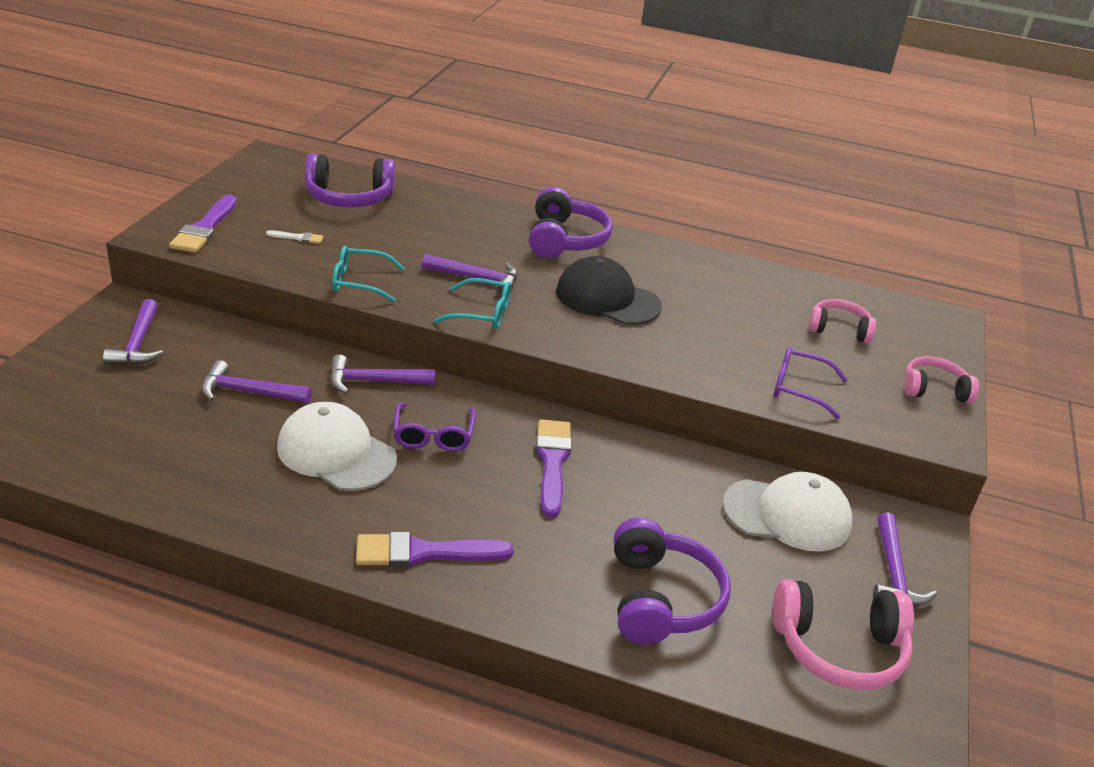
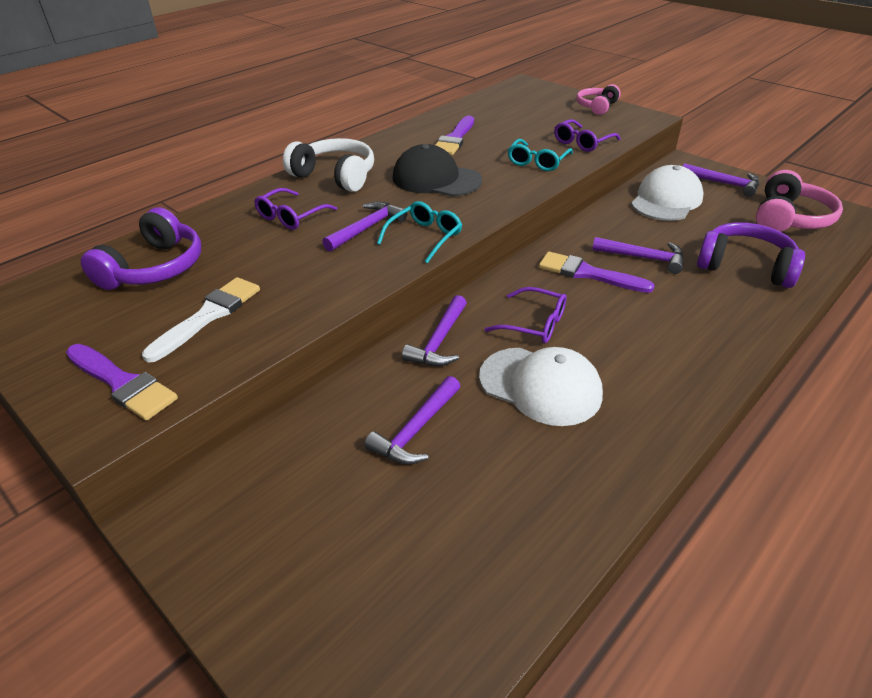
camera: 60 degrees left, 5 degrees up
(138, 343) = (267, 514): purple hammer -> purple hammer (643, 258)
(298, 238) = (208, 316): white brush -> white brush, size x2.07
(336, 453) = (540, 386): white cap -> white cap turned 120 degrees counterclockwise
(359, 282) = (329, 292): turquoise glasses -> turquoise glasses (537, 162)
(424, 552) = (687, 361): purple brush -> purple brush (455, 139)
(470, 235) = (291, 216): none -> purple glasses
(565, 240) = (335, 176): purple headphones -> white headphones
(607, 299) = (436, 179): black cap -> black cap turned 60 degrees clockwise
(839, 329) = (520, 114): pink headphones -> none

